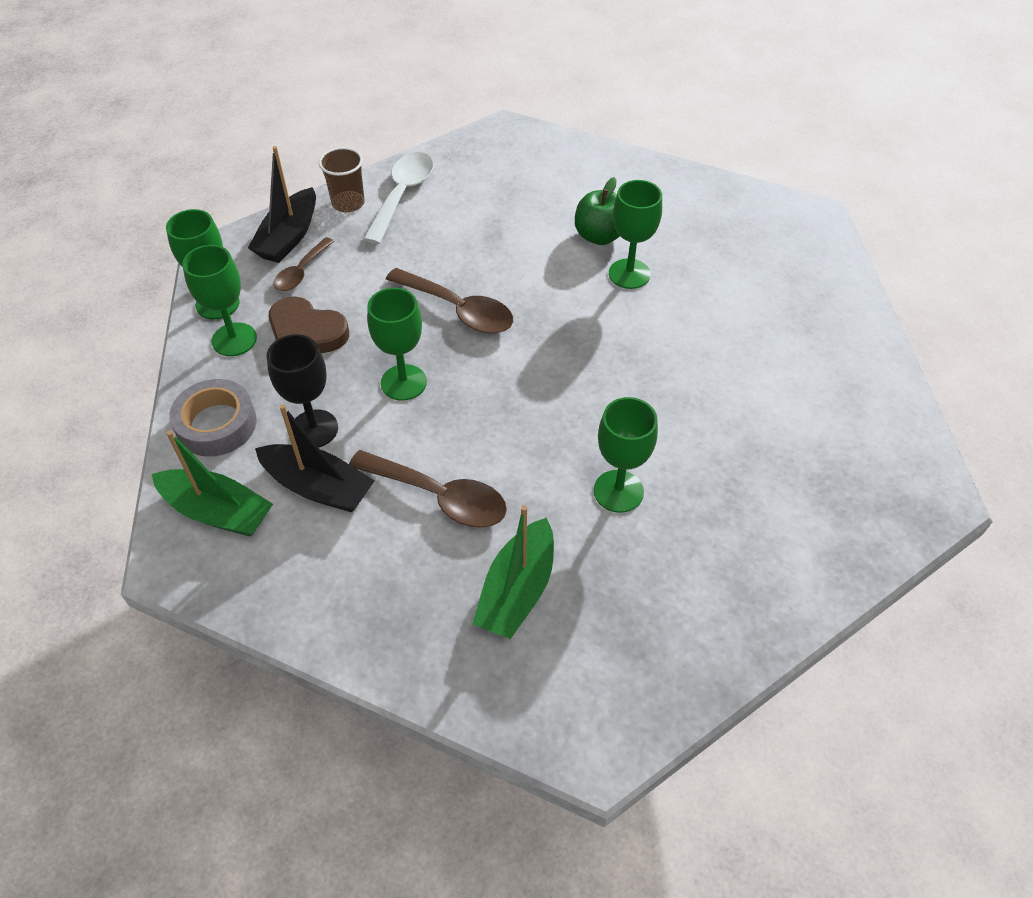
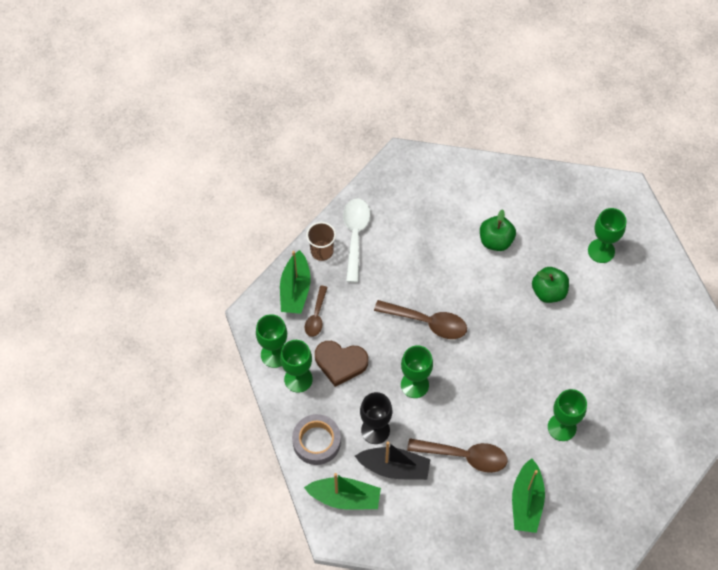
camera: 15 degrees left, 10 degrees up
(289, 237) = (295, 289): black boat -> green boat
(629, 274) = (523, 268): green goblet -> green goblet (601, 251)
(658, 309) = (548, 292): none -> green apple

